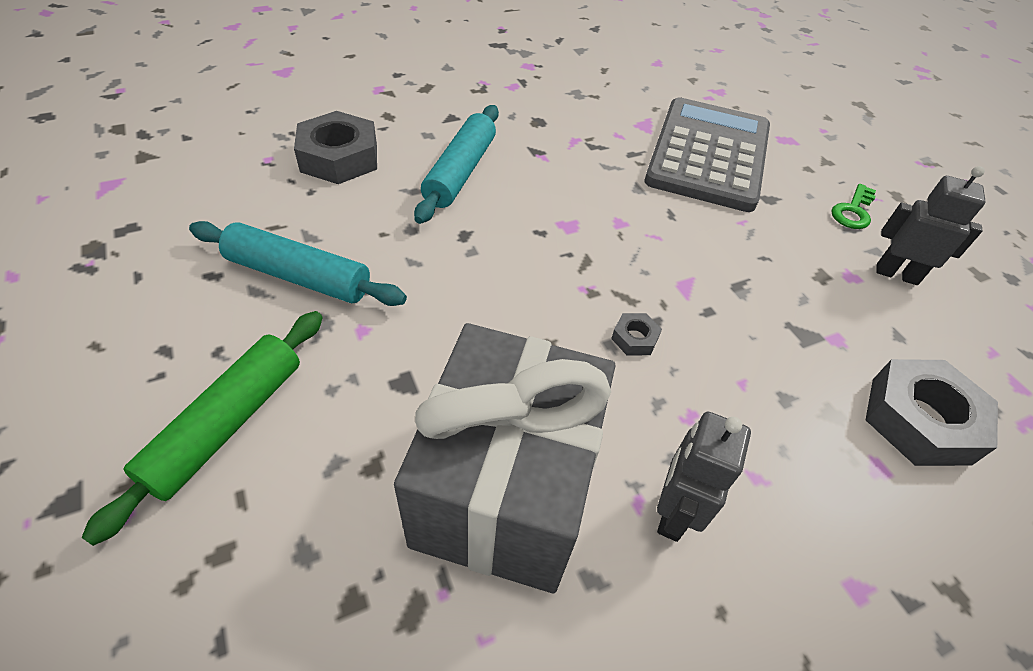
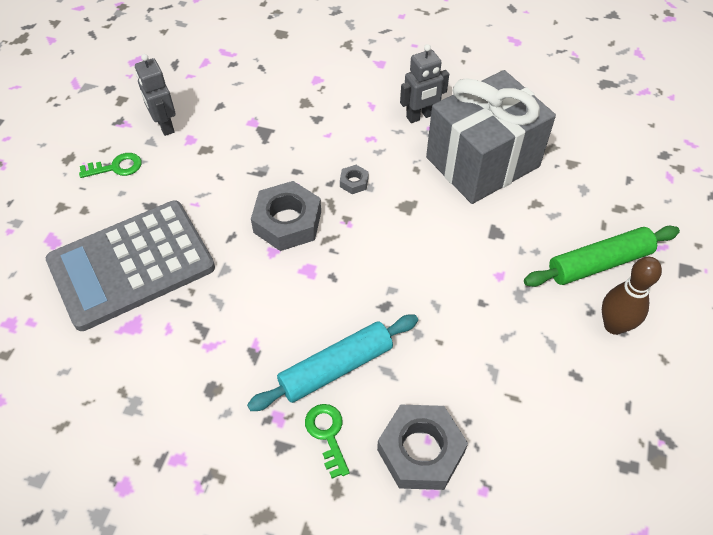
camera: 135 degrees left, 5 degrees up
(178, 350) = (614, 325): none -> brown bowling pin
(299, 276) = (518, 338): turquoise rolling pin -> none
(424, 136) = (327, 434): none -> green key
(920, 420) = (272, 79): grey nut -> grey nut (287, 222)

